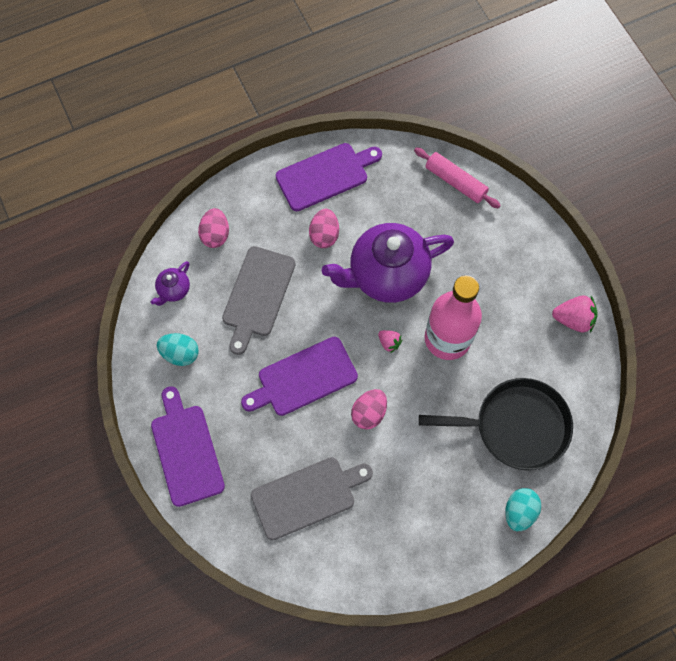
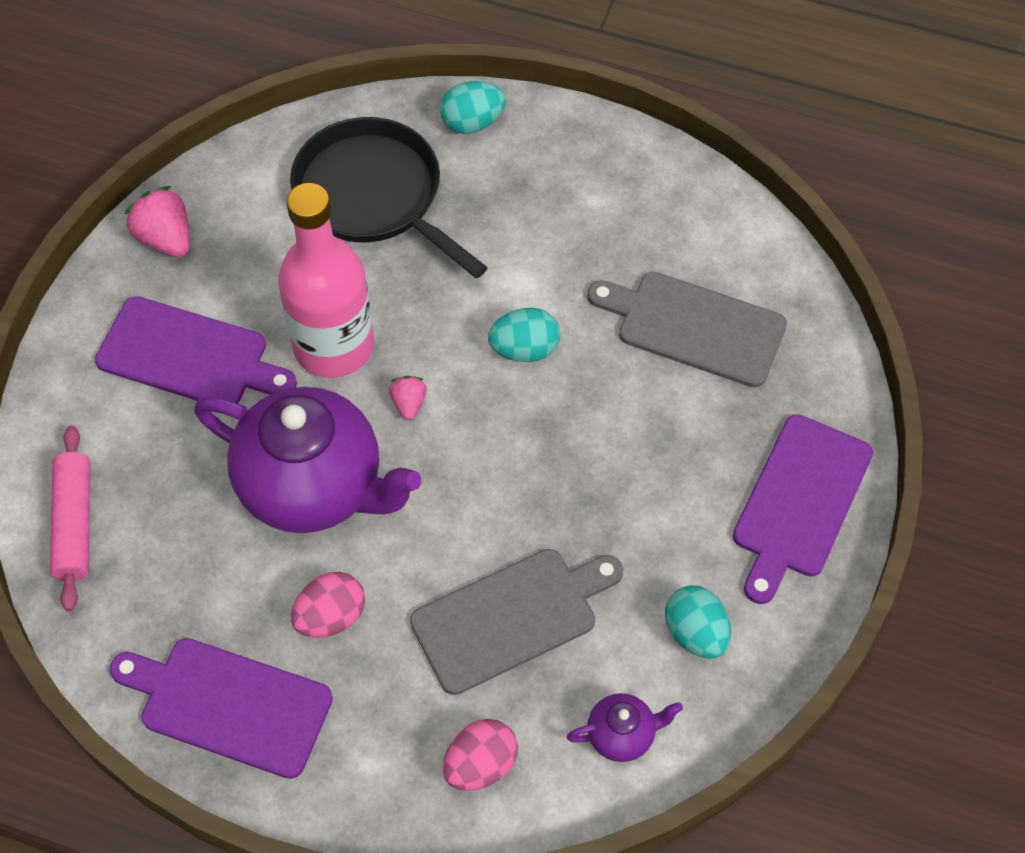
camera: 135 degrees left, 10 degrees down
(303, 378) = (562, 457): purple cutting board -> purple cutting board (189, 356)
(369, 413) = (524, 349): pink egg -> turquoise egg

